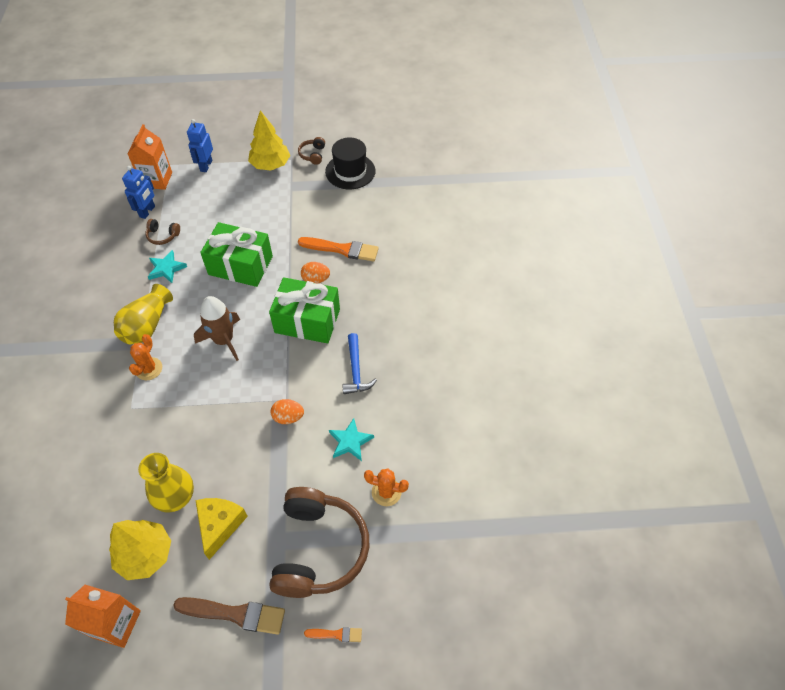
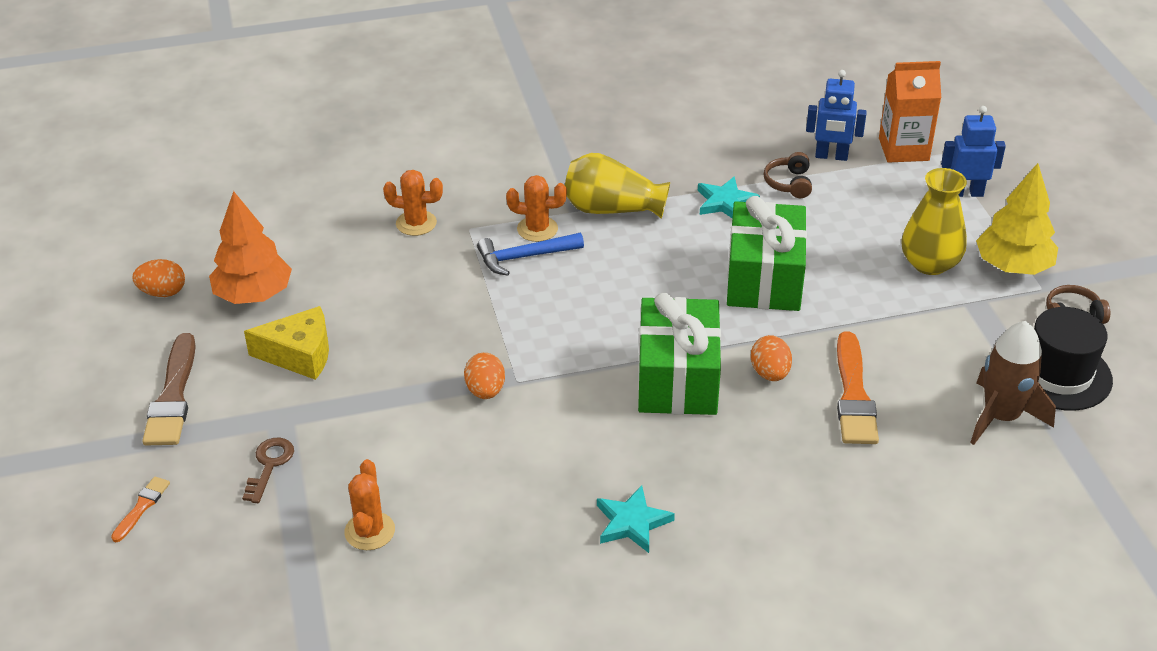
camera: 80 degrees right, 15 degrees down
(111, 440) = (416, 223): none -> orange cactus
(116, 624) = (163, 292): orange carton -> orange egg
(145, 554) = (253, 295): yellow tree -> orange tree
(175, 496) = (339, 302): yellow vase -> yellow vase (929, 263)
(224, 340) = (609, 292): brown rocket -> brown rocket (1001, 417)
(318, 549) = (269, 465): brown headphones -> brown key
(336, 634) = (142, 507): orange brush -> orange brush turned 150 degrees counterclockwise
(350, 441) = (454, 472): turquoise star -> turquoise star (632, 522)
(356, 370) = (594, 457): blue hammer -> blue hammer (524, 257)

